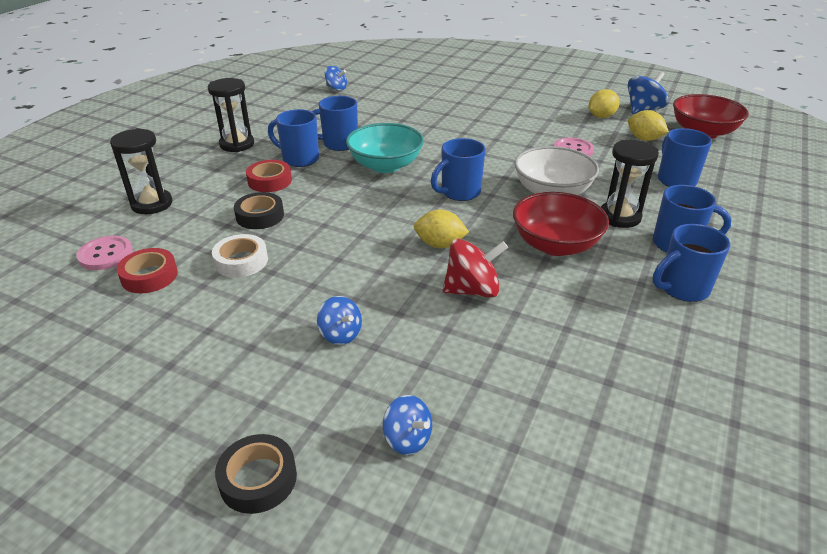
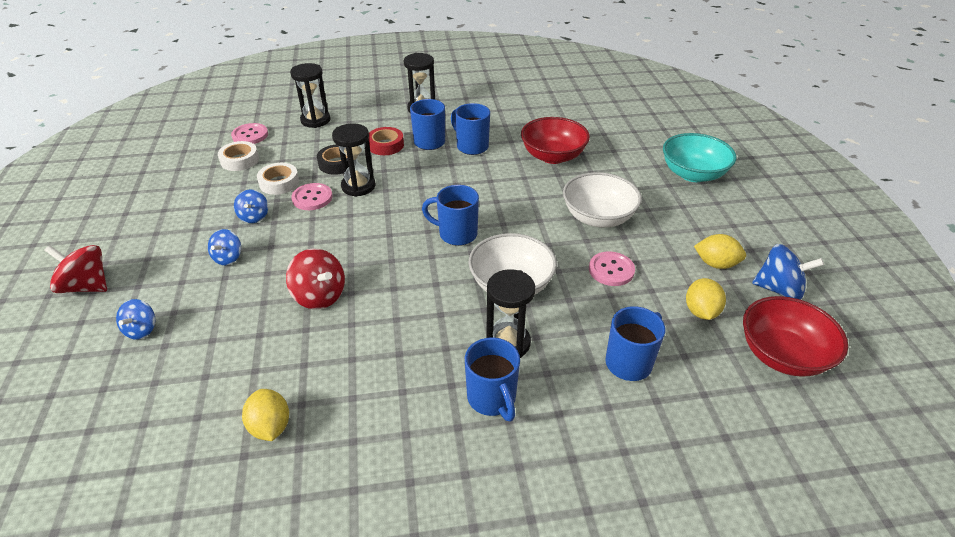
camera: 55 degrees right, 5 degrees up
(149, 276) = (240, 160): red tape -> white tape
(258, 479) = (87, 286): black tape -> red spinning top
(301, 248) = (312, 198): none -> pink button
(319, 216) = (358, 186): none -> black hourglass
(336, 88) = (564, 102): blue spinning top -> blue spinning top (254, 217)
(385, 165) = (461, 181): turquoise bowl -> turquoise bowl (693, 174)
(440, 244) = (368, 255): yellow lemon -> yellow lemon (270, 427)
(506, 132) = (598, 217): none -> white bowl
(555, 245) = (421, 317): red bowl -> red bowl (553, 156)
(682, 289) = (414, 422): blue mug -> none

